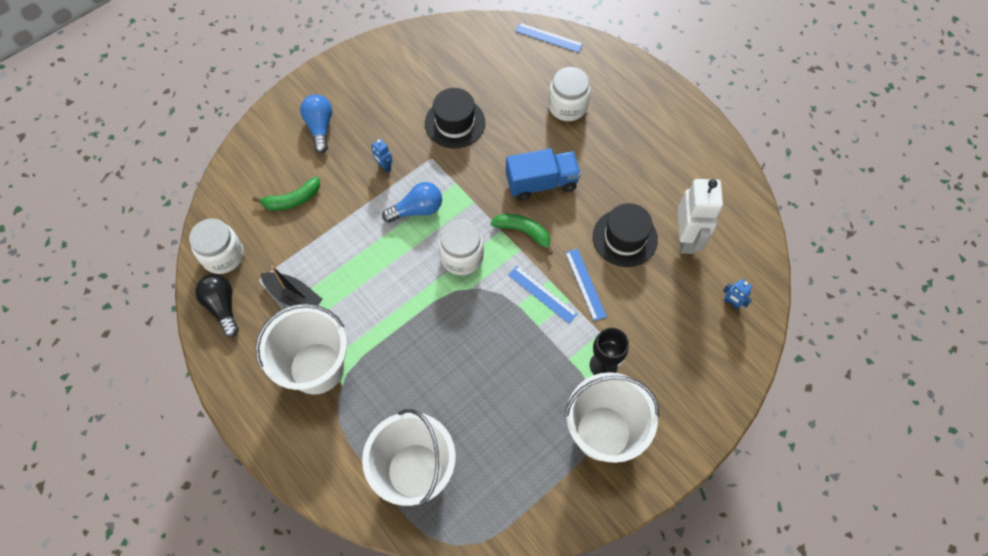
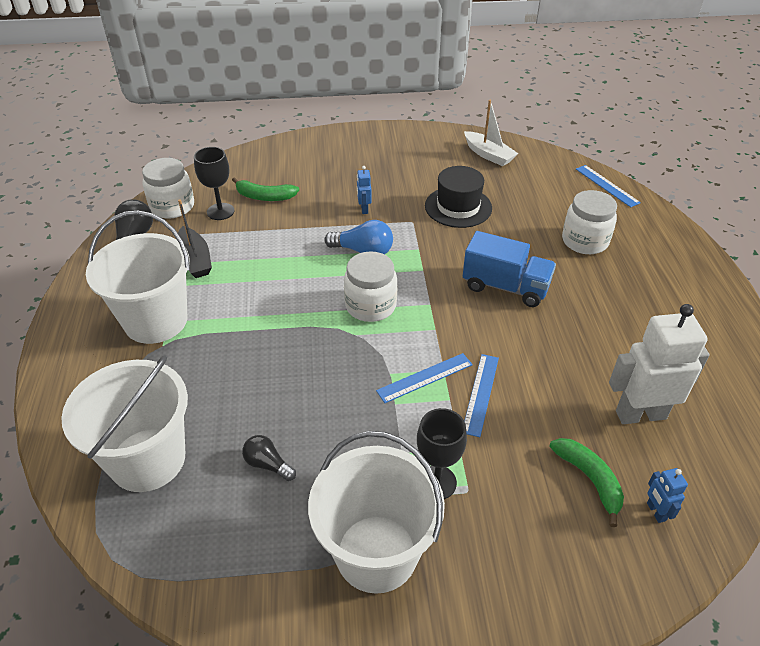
camera: 35 degrees right, 20 degrees down
(269, 237) = (220, 211): none -> black goblet
(320, 127) = (336, 162): blue light bulb -> none
(438, 50) = (488, 155): none -> white boat
(494, 422) = (268, 464): none -> black light bulb
(523, 232) = (451, 316): green banana -> green banana (589, 479)
(542, 294) = (425, 378): blue ruler -> blue ruler turned 75 degrees clockwise
(625, 238) = (562, 376): black hat -> none
(686, 239) = (640, 414): white robot -> white robot turned 135 degrees counterclockwise

